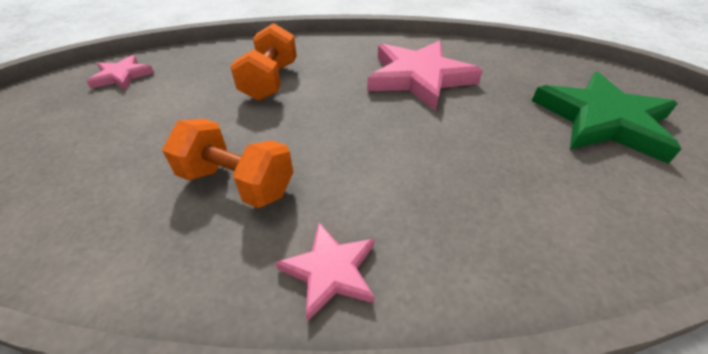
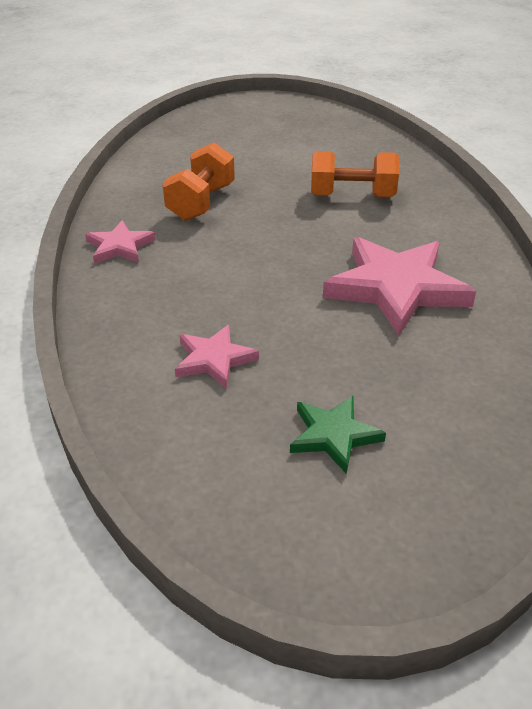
camera: 85 degrees right, 5 degrees down
(122, 76) = (336, 129): pink star -> pink star (214, 359)
(602, 120) = (334, 435): green star -> green star, size x0.52

